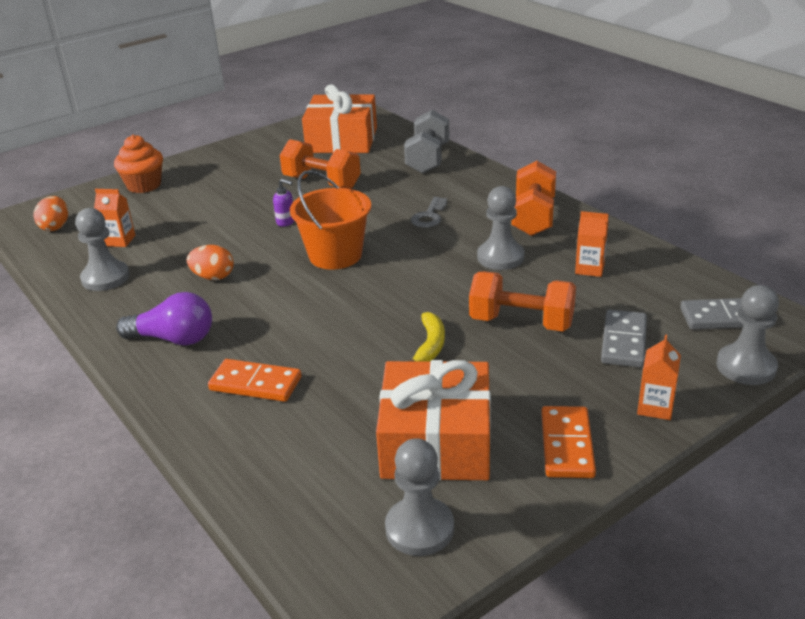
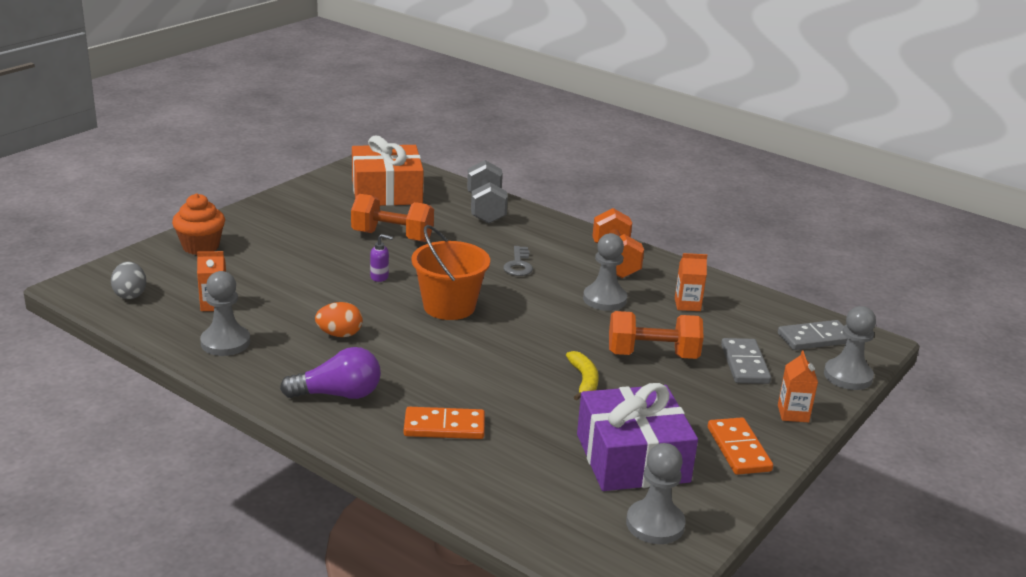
camera: 20 degrees left, 5 degrees down
(55, 227) = (130, 294): orange egg -> grey egg
(436, 442) = (632, 458): orange gift -> purple gift

